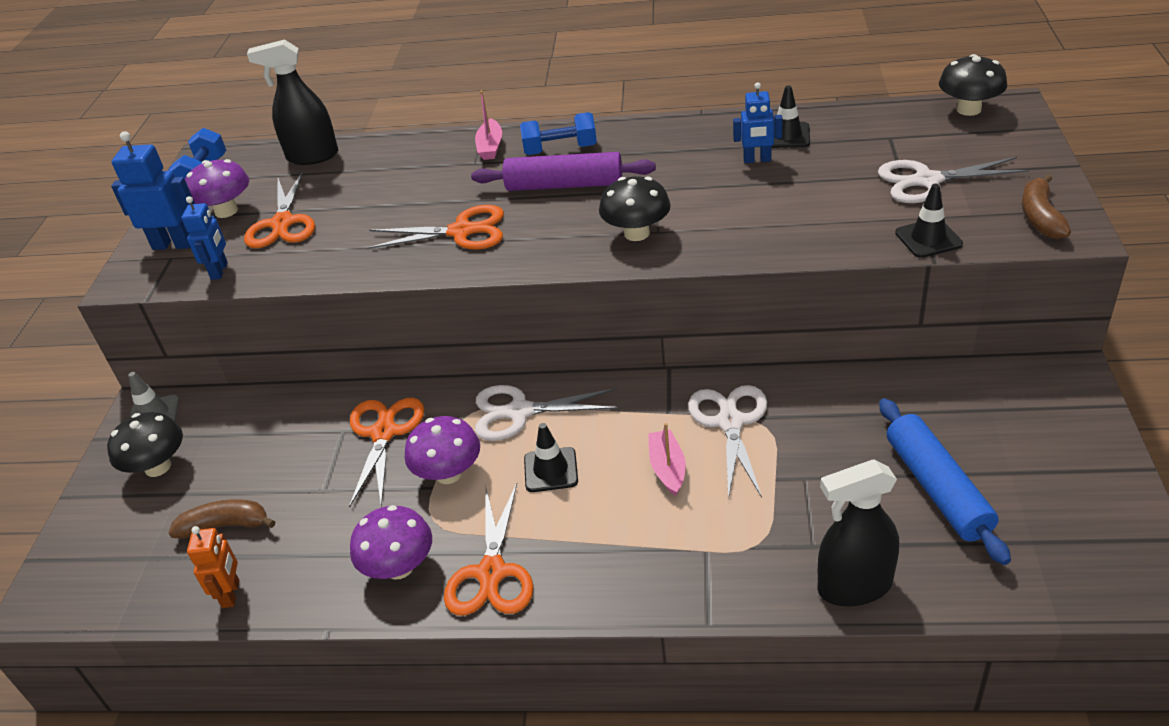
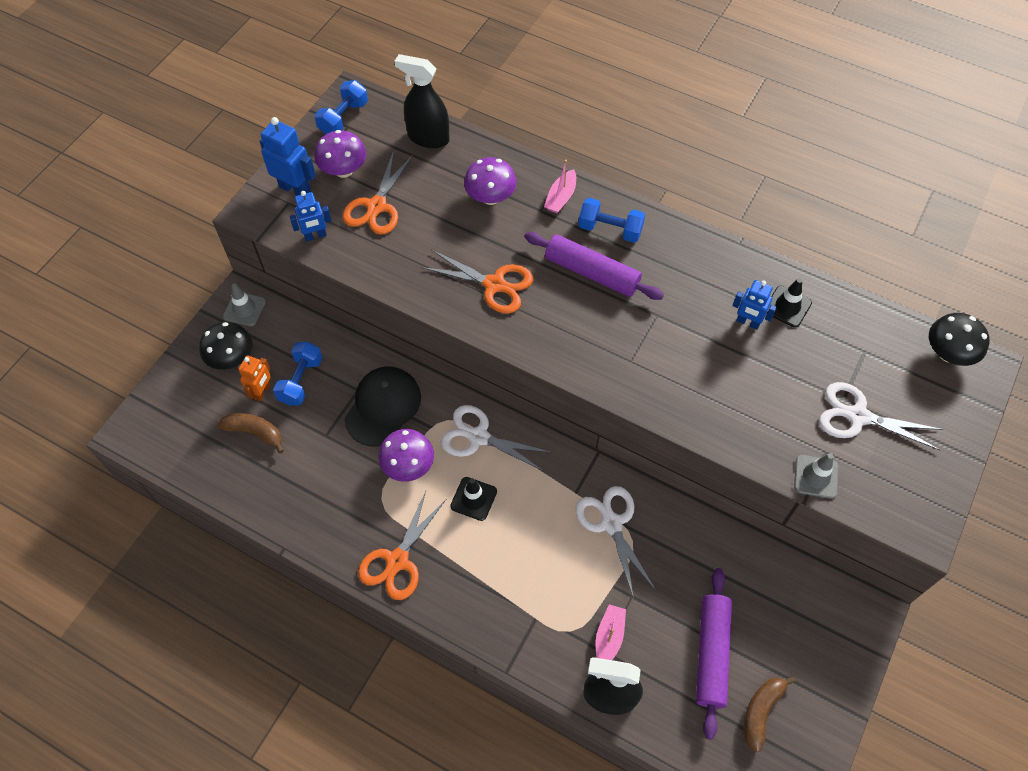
camera: 20 degrees right, 20 degrees up
(220, 271) = (315, 236): blue robot -> blue robot turned 45 degrees clockwise
(231, 594) = (239, 490): orange robot -> orange robot (262, 392)
(263, 451) = (301, 380): none -> blue dumbbell
(384, 433) = (383, 407): orange scissors -> black cap
(399, 567) = (345, 525): purple mushroom -> purple mushroom (490, 197)
(636, 233) = (614, 355): black mushroom -> none
(667, 468) = (548, 539): pink boat -> pink boat (609, 637)
(730, 422) = (611, 523): white scissors -> white scissors turned 45 degrees counterclockwise
(928, 238) = (816, 476): black traffic cone -> grey traffic cone
(937, 488) = (711, 653): blue rolling pin -> purple rolling pin
(1040, 217) = (912, 500): brown banana -> brown banana (761, 711)

